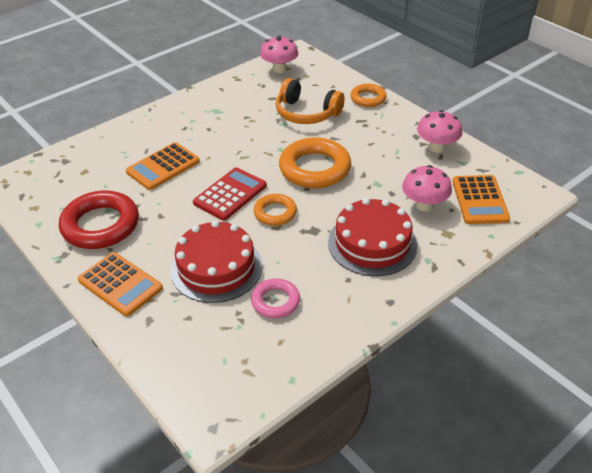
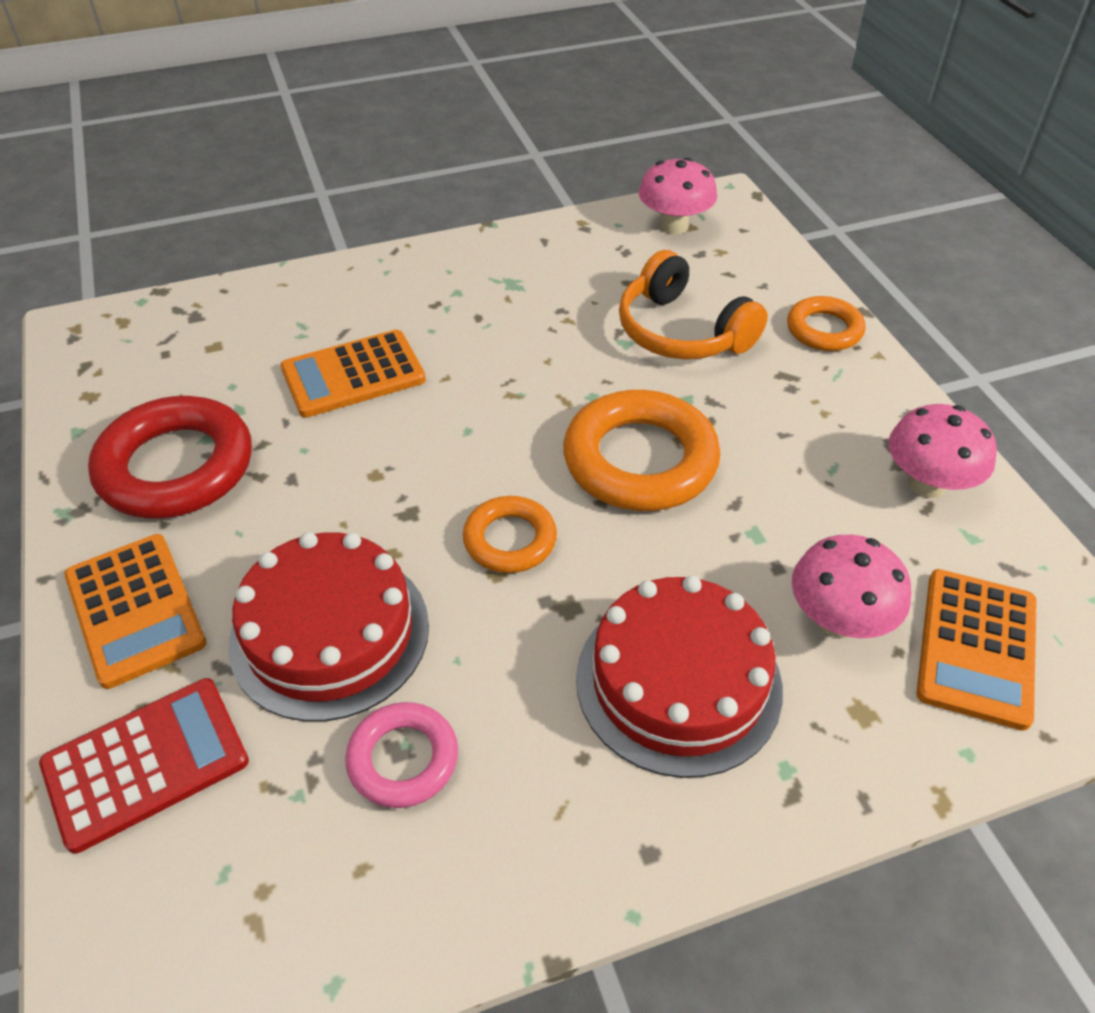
camera: 20 degrees right, 5 degrees up
(230, 194) = (444, 471): red calculator -> red calculator (146, 763)

